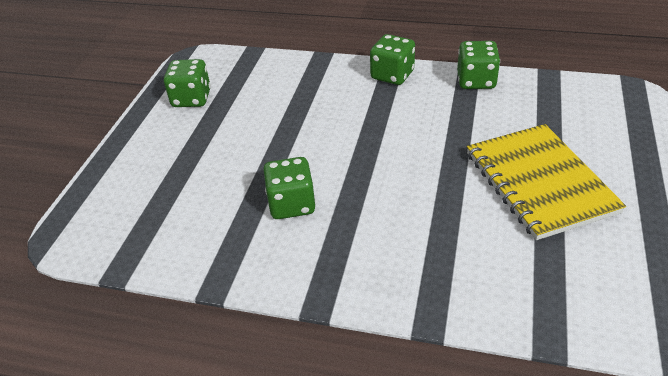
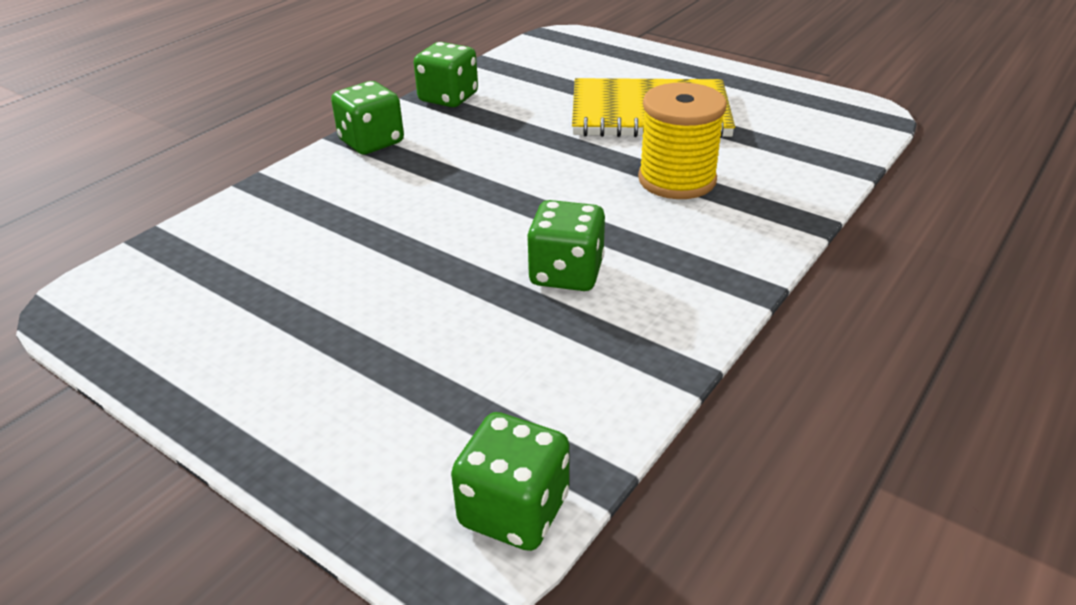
camera: 70 degrees left, 5 degrees down
(191, 99) = (205, 326): green dice -> green dice (514, 510)
(442, 225) = (677, 180): none -> yellow spool

